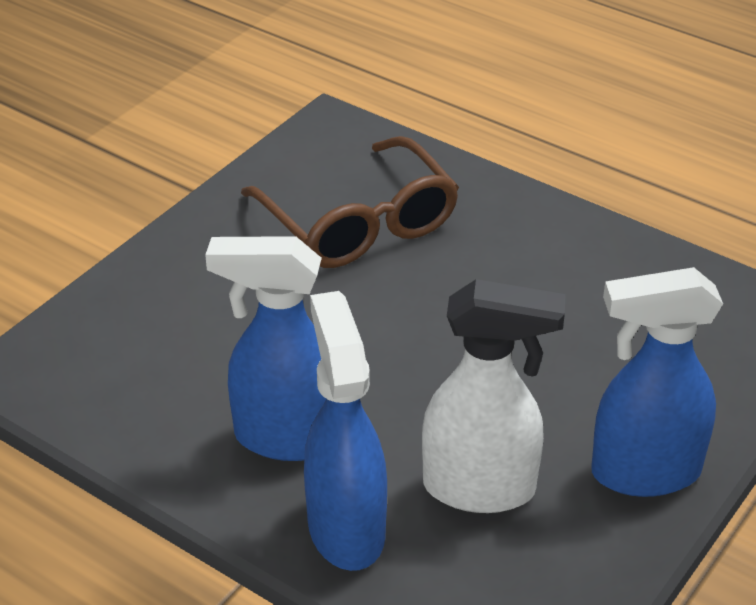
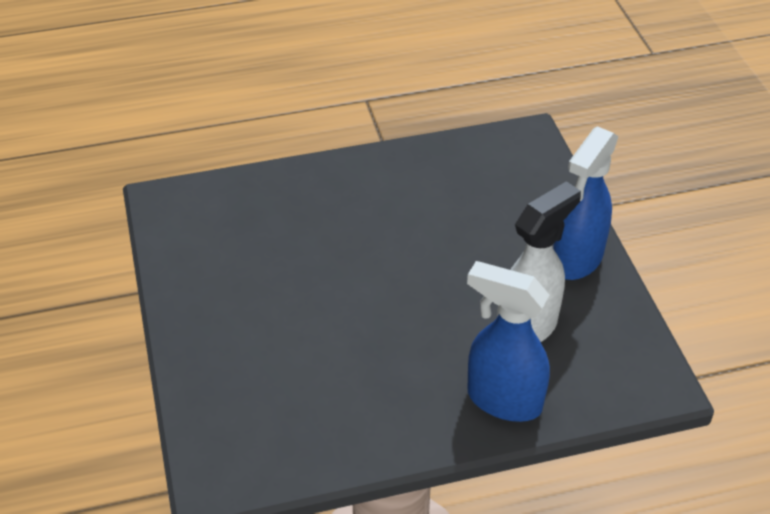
camera: 50 degrees left, 5 degrees up
(286, 438) = (410, 384): blue spray bottle -> none
(359, 224) = (268, 244): brown glasses -> none

